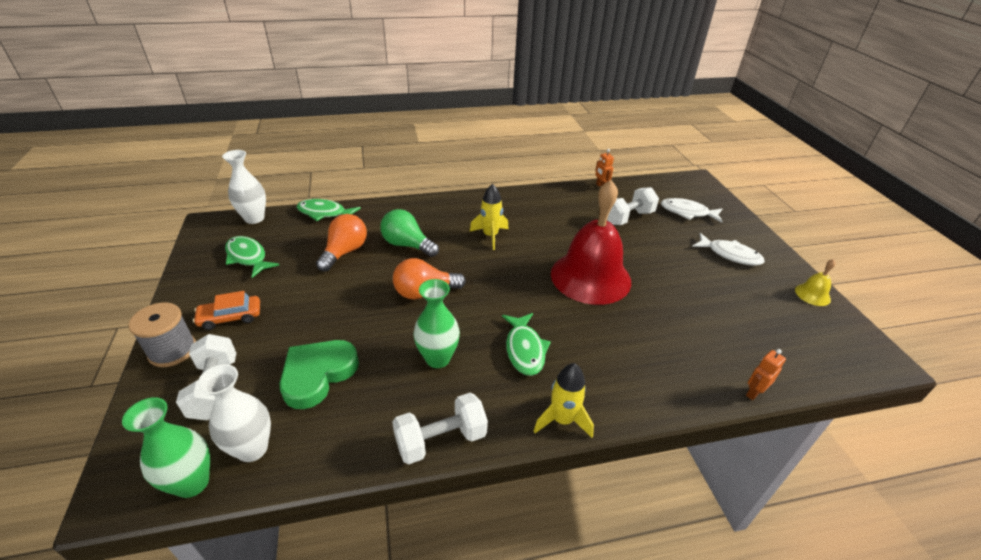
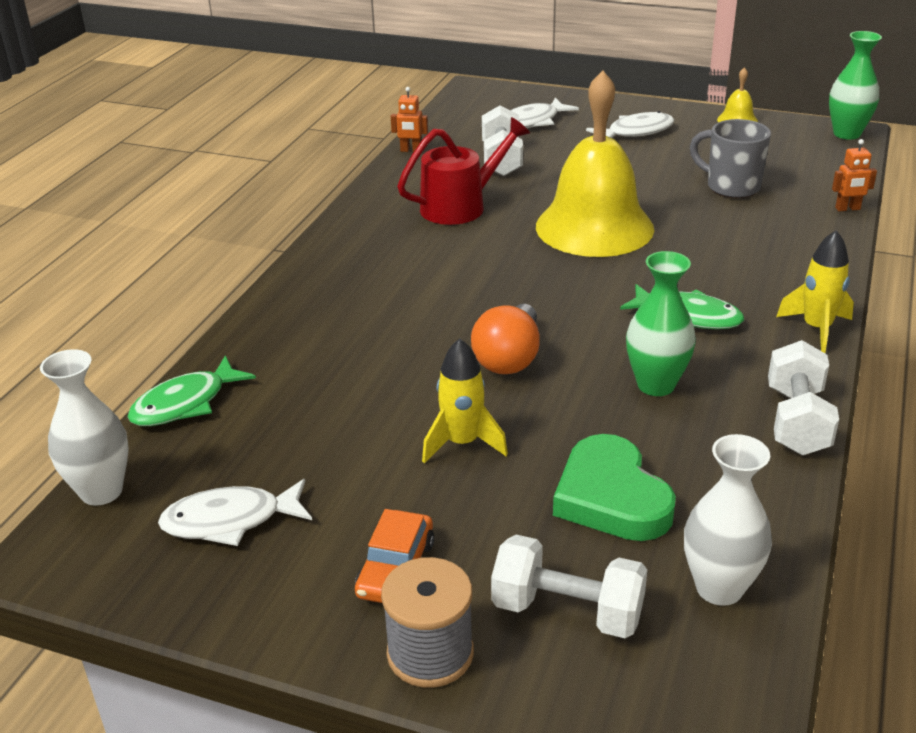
camera: 55 degrees left, 5 degrees down
(192, 483) = (750, 659): green vase -> green vase (847, 134)
(248, 257) = (230, 521): green fish -> white fish
(345, 252) = (332, 407): orange light bulb -> none
(407, 245) = (378, 343): green light bulb -> none
(490, 236) = (432, 267): yellow rocket -> yellow rocket (462, 443)
(561, 222) = (461, 206): none -> red watering can
(590, 277) = (594, 227): red bell -> yellow bell
(710, 320) = (731, 187): none -> grey mug
(753, 393) = (847, 209): orange robot -> orange robot turned 90 degrees counterclockwise

